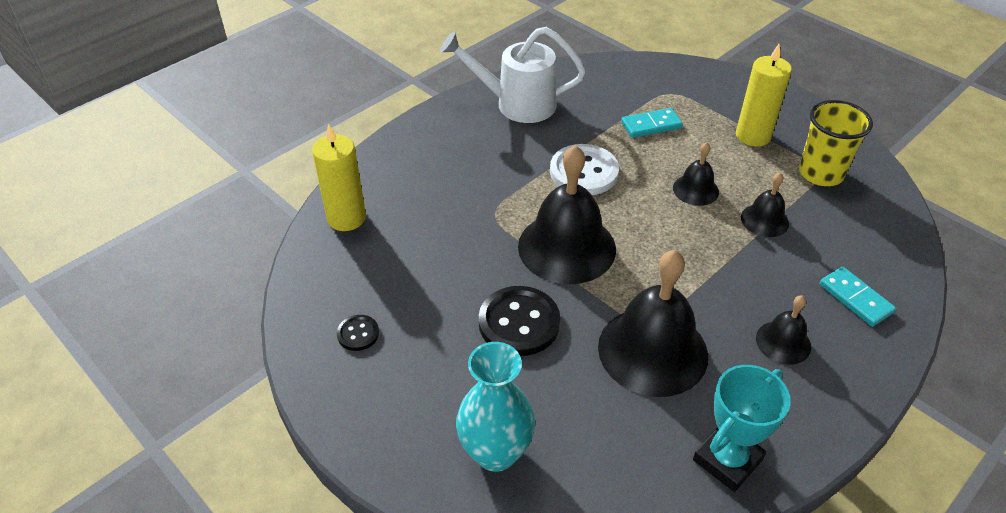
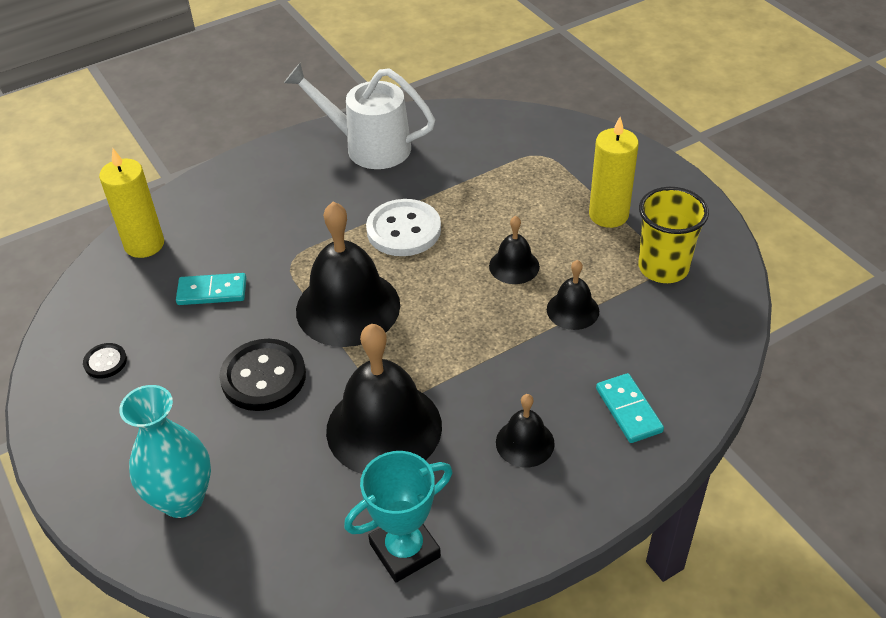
camera: 15 degrees right, 0 degrees up
(651, 125) = (501, 188): turquoise domino -> turquoise domino (212, 291)

